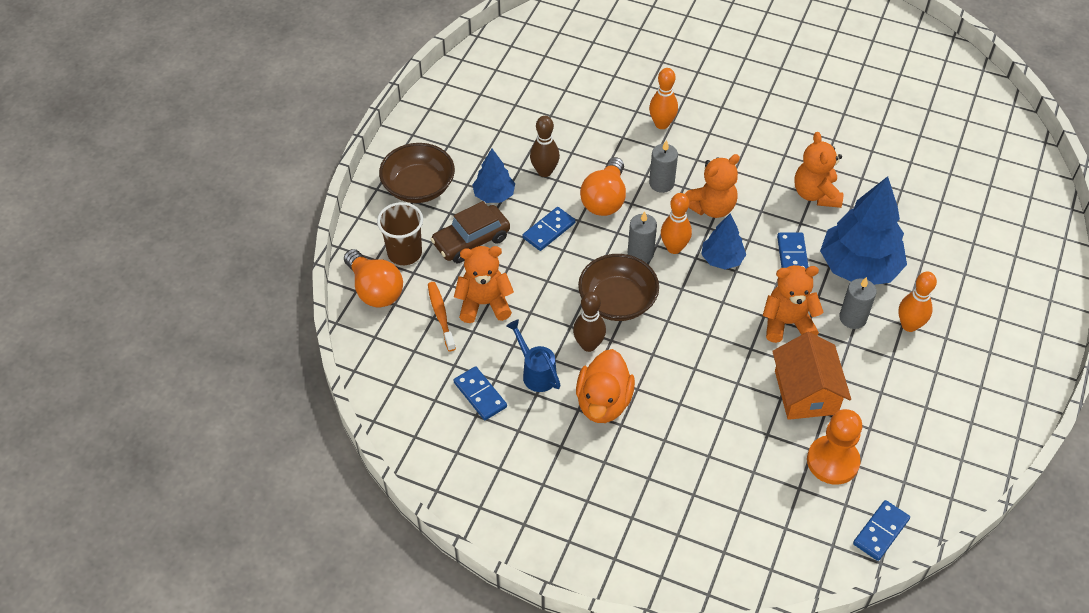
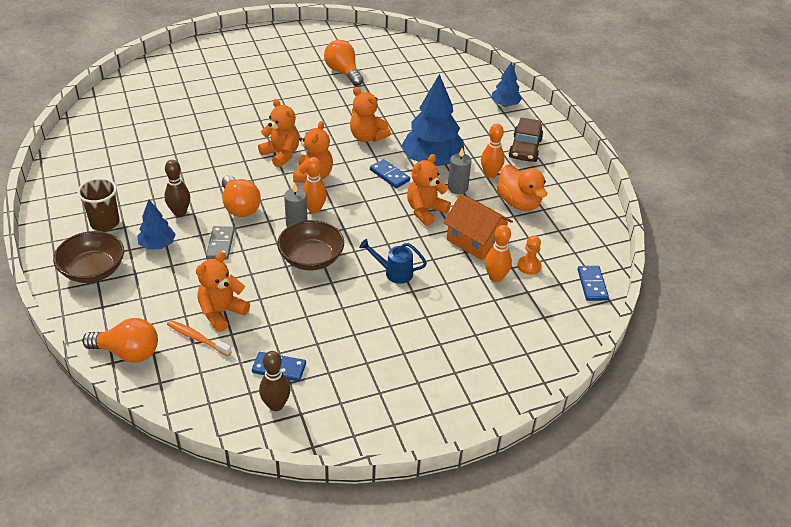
camera: 45 degrees left, 10 degrees down
(404, 253) = (126, 316): brown cup -> brown cup (105, 223)
(471, 241) = (170, 281): brown car -> brown car (525, 148)
(536, 372) = (303, 331): blue watering can -> blue watering can (393, 272)
(549, 230) = (220, 244): blue domino -> grey domino
(588, 345) = (320, 294): brown bowling pin -> brown bowling pin (276, 405)
(603, 402) = (366, 320): orange duck -> orange duck (519, 203)
(661, 183) = (267, 179): grey candle -> none
(662, 124) = (231, 147): orange bowling pin -> orange bowling pin (495, 277)
(703, 162) = (281, 154): none -> orange teddy bear
(722, 259) = (350, 199): blue tree -> blue tree (505, 104)
(832, 461) = (529, 266): orange pawn -> orange pawn, size x0.60
(872, 95) = (343, 72): none -> orange light bulb

